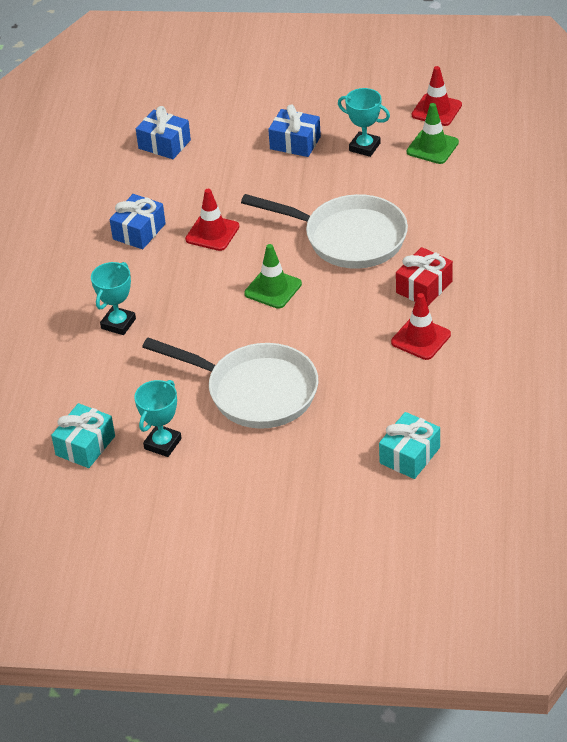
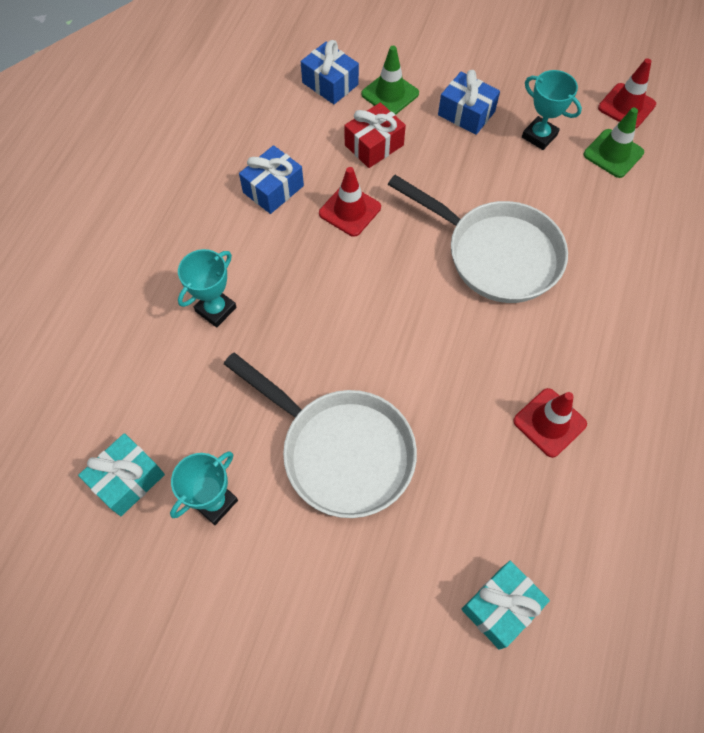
camera: 10 degrees right, 20 degrees up
(273, 289) = (396, 304): green traffic cone -> green traffic cone (390, 94)
(424, 287) = (567, 346): red gift -> red gift (374, 145)

